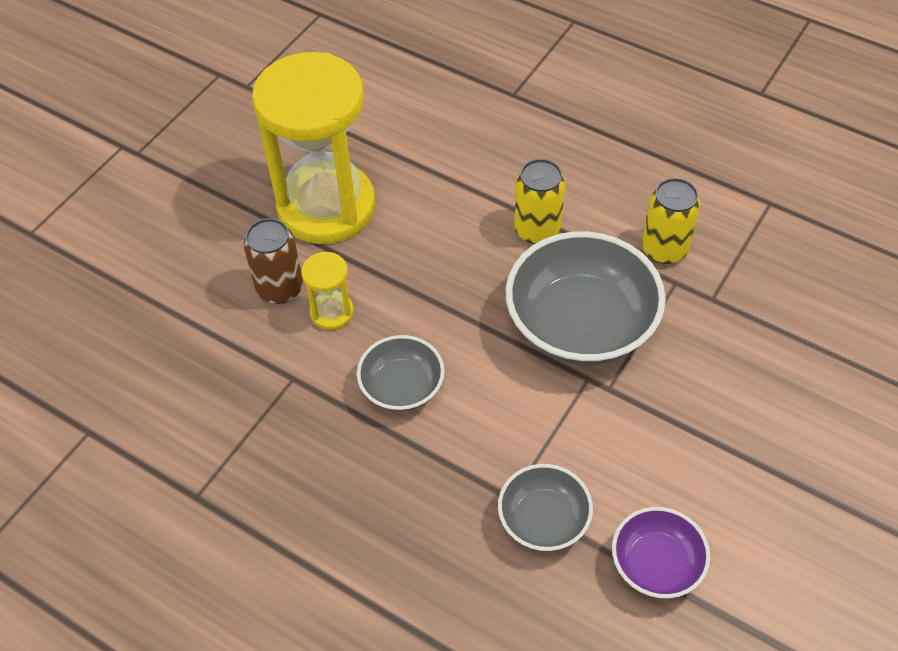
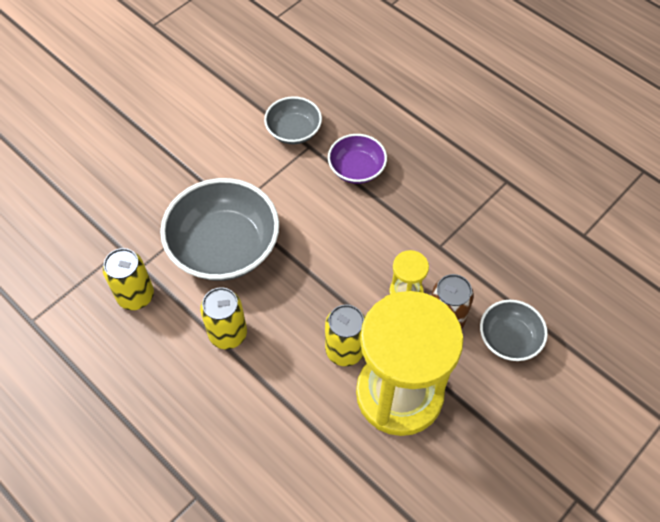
camera: 170 degrees left, 5 degrees up
(396, 237) = (345, 350): none -> yellow can
(402, 387) = (363, 226): grey bowl -> grey bowl (509, 339)
(656, 564) = (237, 99): purple bowl -> purple bowl (356, 169)

